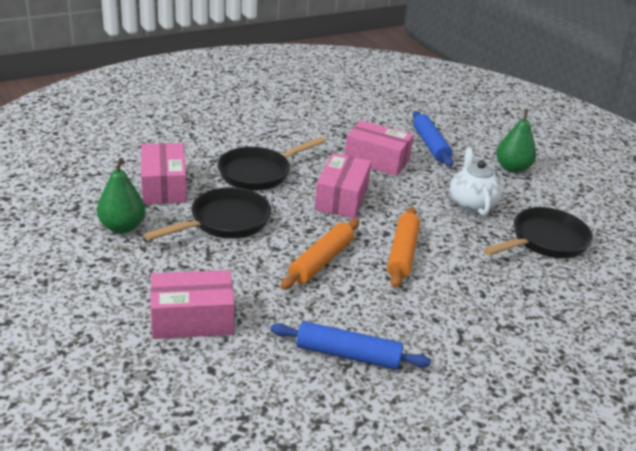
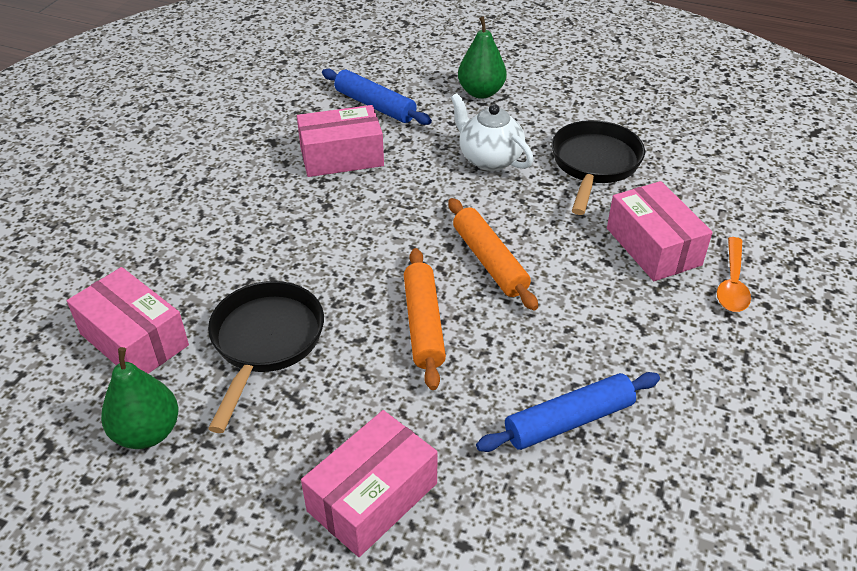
camera: 35 degrees left, 10 degrees up
(259, 173) = (231, 250): black pan -> none
(341, 198) = (358, 229): pink box -> pink box (653, 246)
(564, 354) = (732, 283): none -> orange spoon

